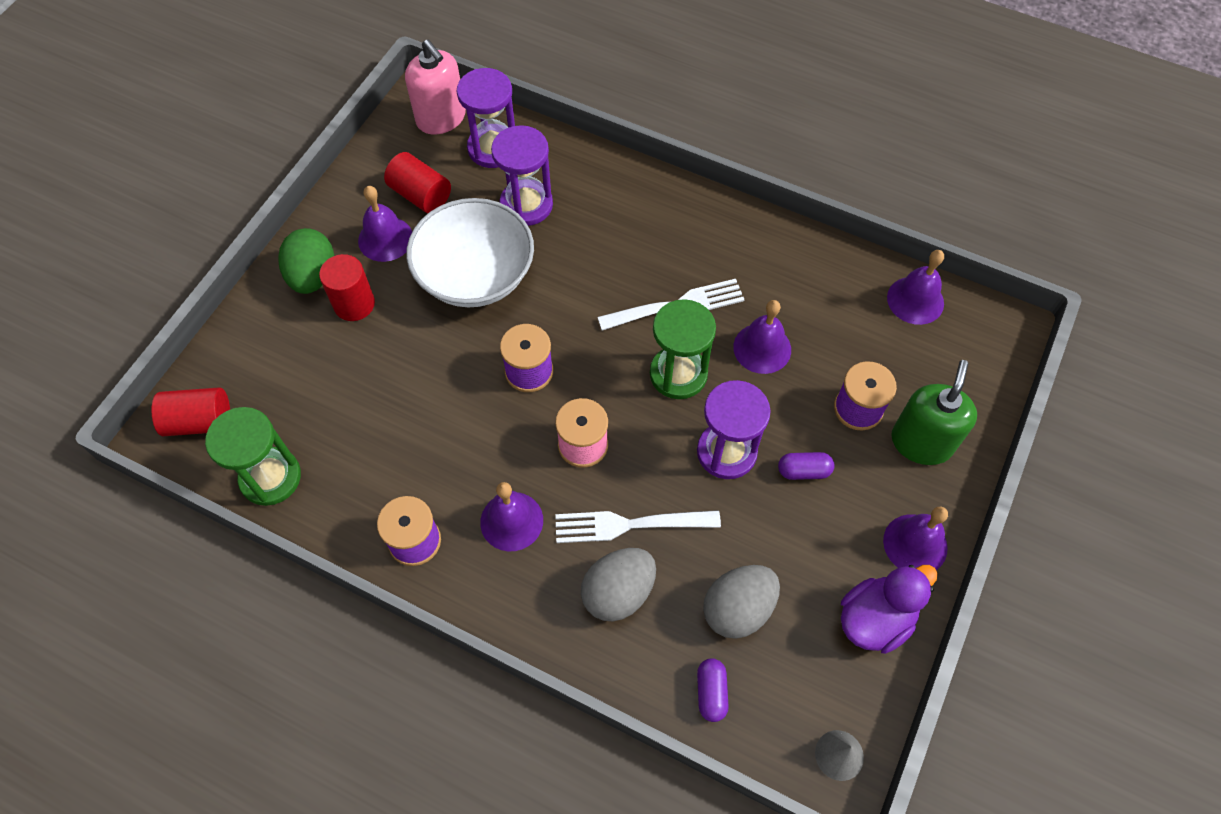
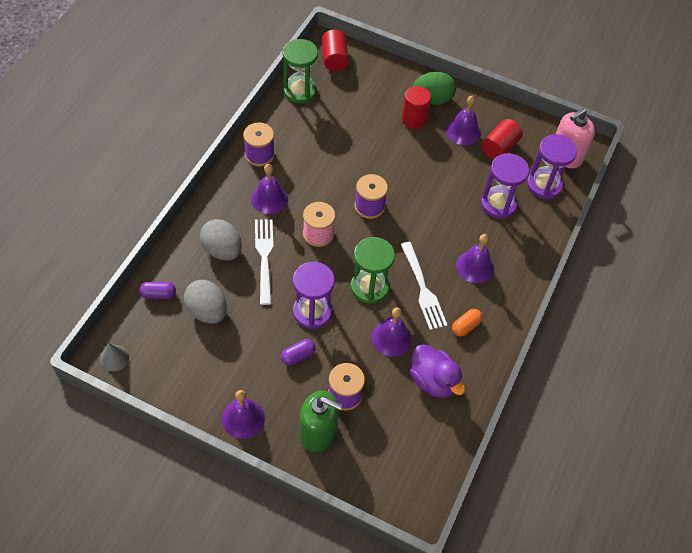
camera: 85 degrees right, 5 degrees down
(475, 275) = (439, 178): white bowl -> none
(734, 258) = (465, 326): none -> orange capsule
(803, 471) = (298, 356): purple capsule -> purple capsule turned 60 degrees clockwise
(875, 619) = (194, 387): purple duck -> purple duck (433, 381)
(915, 300) = (437, 445): purple bell -> purple bell (475, 267)

